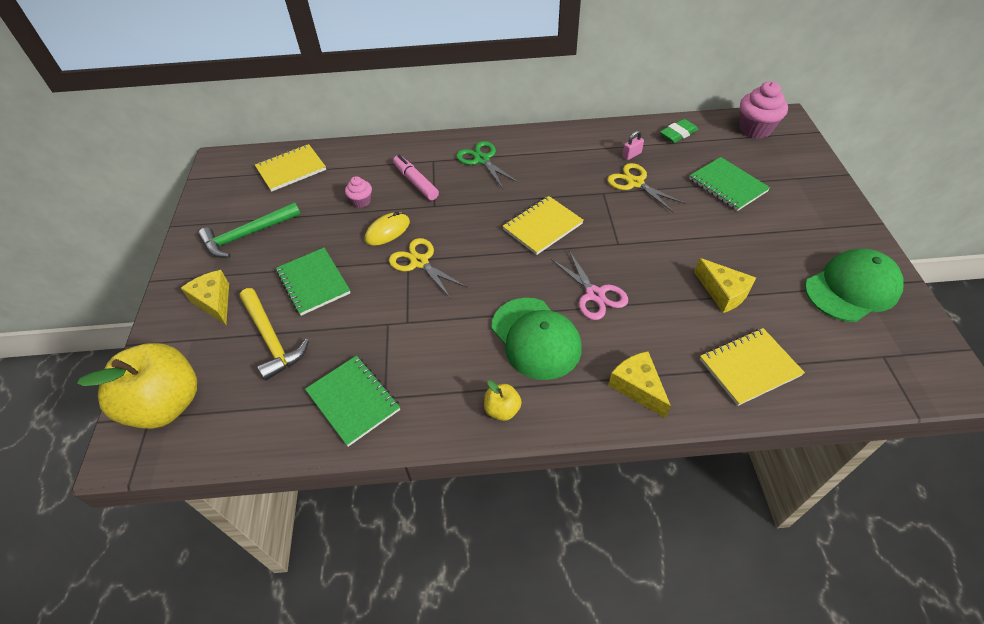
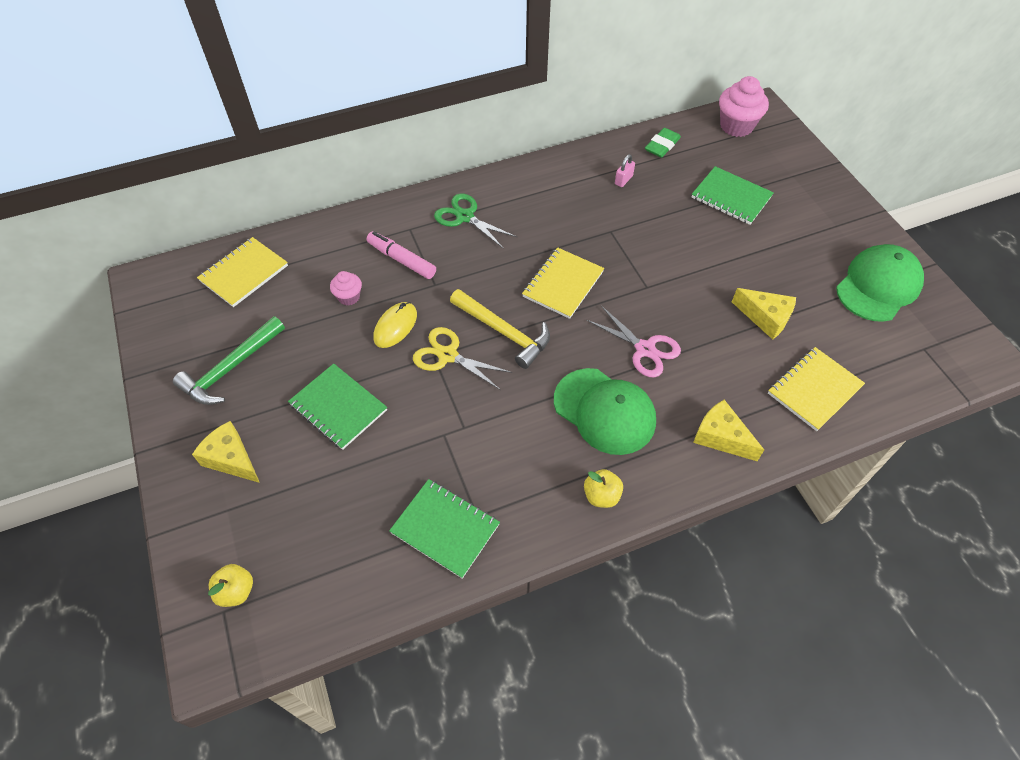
camera: 20 degrees left, 5 degrees up
(166, 404) = (236, 591): yellow apple -> yellow apple, size x0.43
(271, 339) = (321, 485): yellow hammer -> yellow hammer (504, 332)
(635, 183) = (639, 213): yellow scissors -> none

